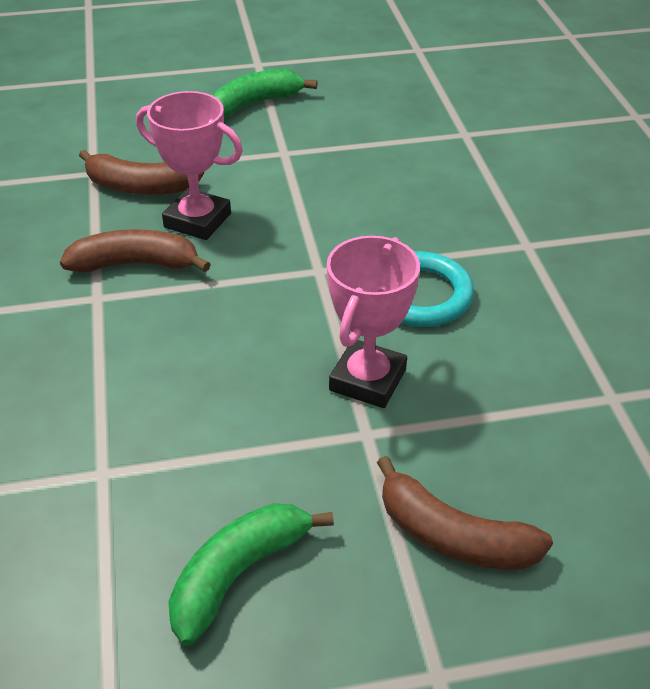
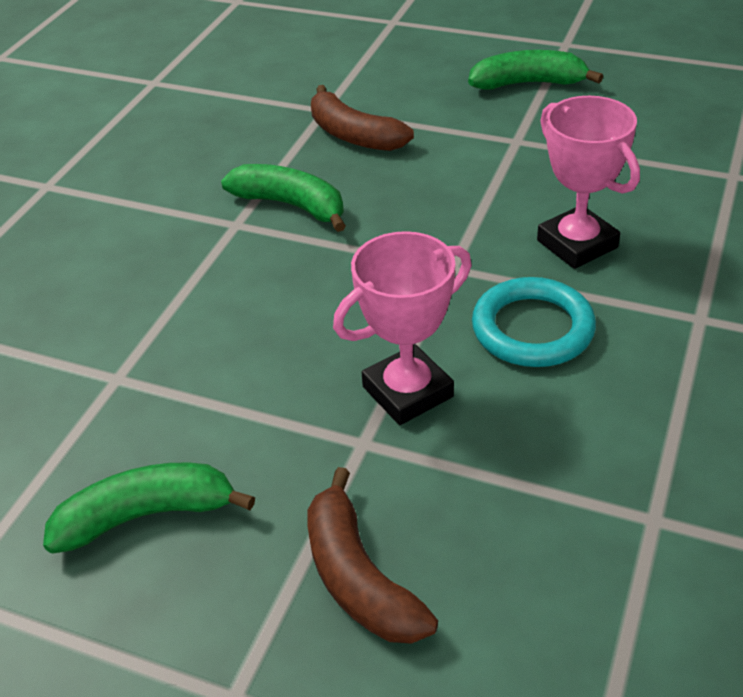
camera: 35 degrees right, 0 degrees up
(135, 264) = (291, 205): brown banana -> green banana
(197, 220) = (378, 182): pink trophy -> pink trophy (577, 244)

